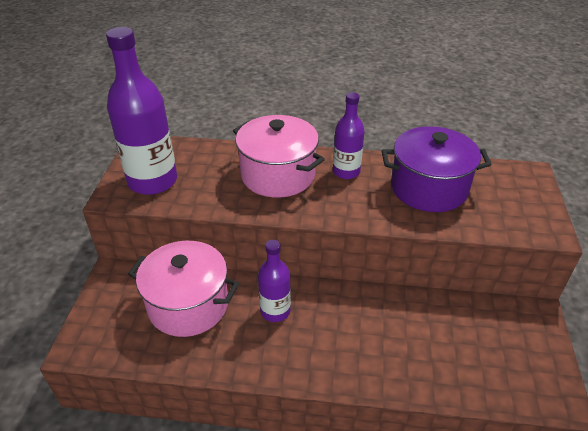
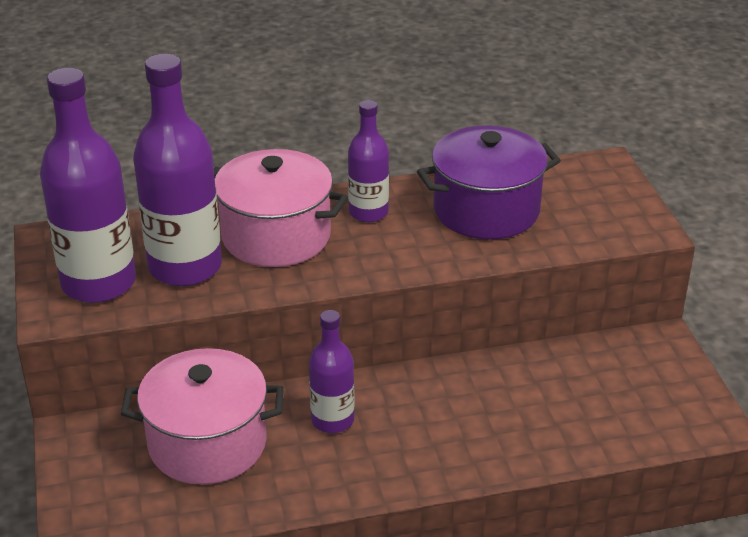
camera: 20 degrees left, 5 degrees down
(210, 183) = (185, 267): none -> purple bottle

